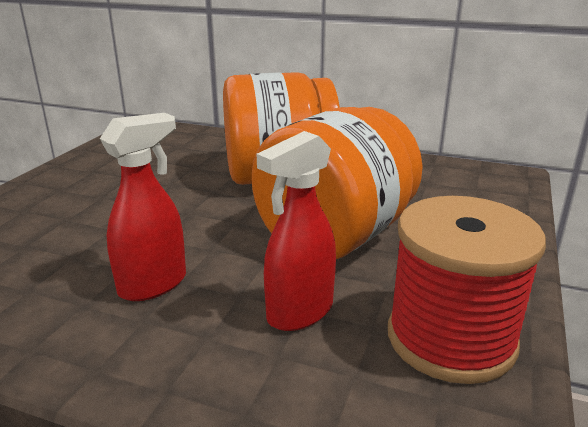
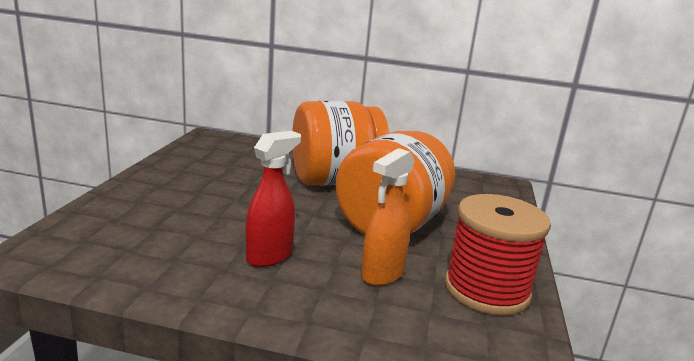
camera: 10 degrees left, 5 degrees down
(299, 312) = (382, 274): red spray bottle -> orange spray bottle

